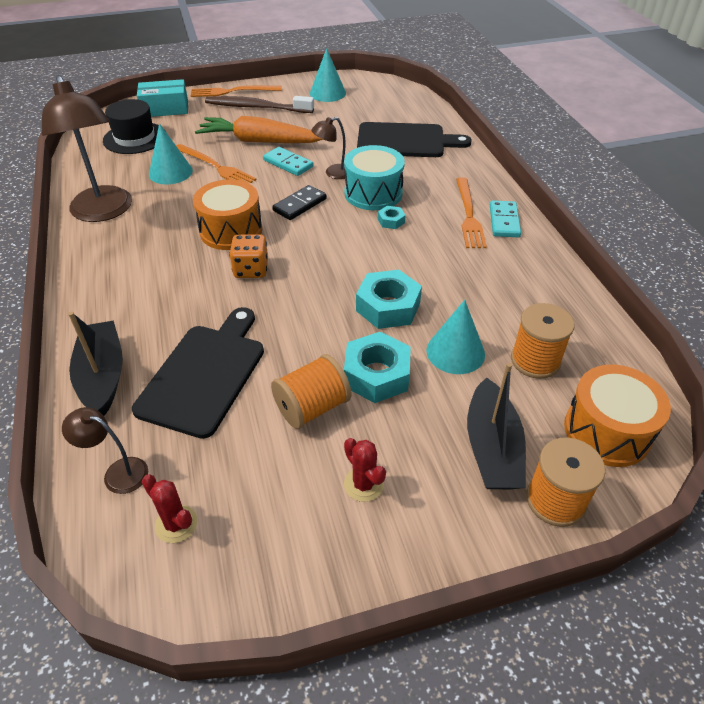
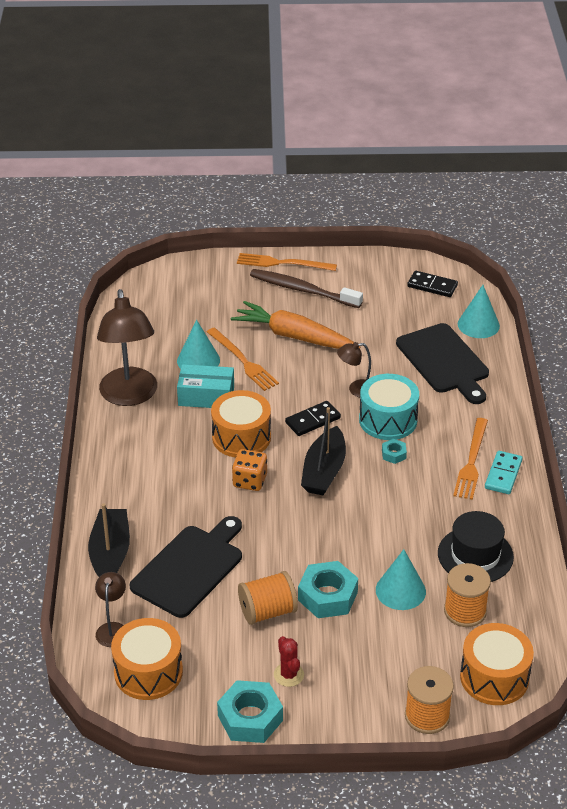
camera: 15 degrees right, 5 degrees down
(118, 472) = (112, 629): brown lamp -> brown lamp turned 60 degrees clockwise
(135, 138) = (170, 311): black hat -> black hat (475, 555)
(165, 109) = (207, 276): turquoise box -> turquoise box (206, 396)
(176, 524) = (148, 672): red cactus -> orange drum
(288, 163) = (315, 369): turquoise domino -> none
(327, 93) = (384, 282): turquoise cone -> turquoise cone (478, 325)
(370, 91) = (432, 286): none -> black domino
(388, 307) = (359, 539): turquoise nut -> turquoise nut (250, 718)
(405, 141) = (444, 361): black cutting board -> black cutting board turned 45 degrees clockwise
(492, 448) = (396, 670): black boat -> black boat (324, 471)

